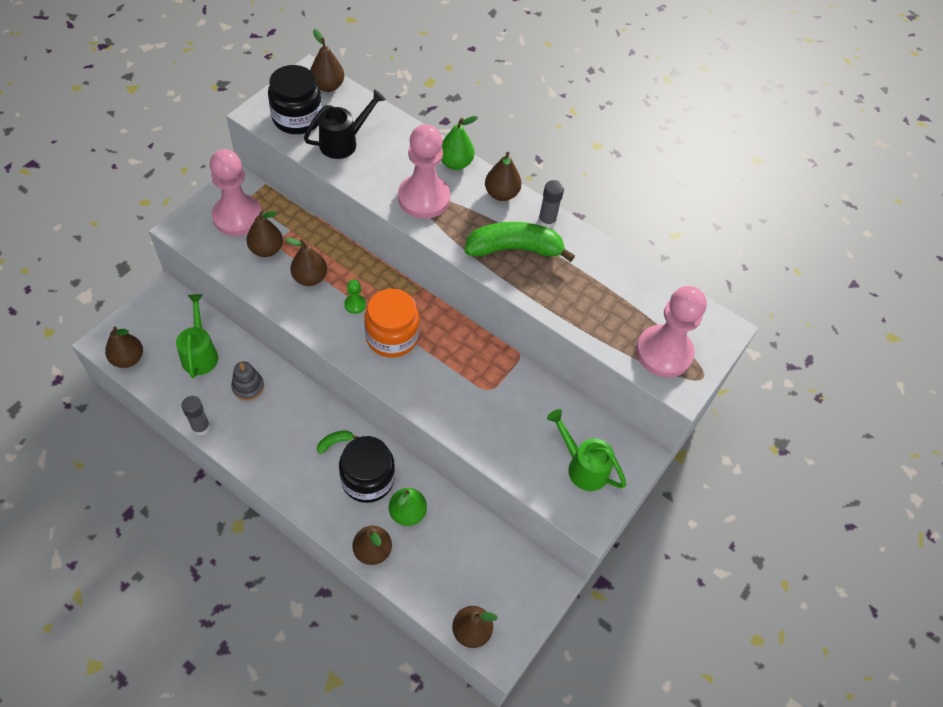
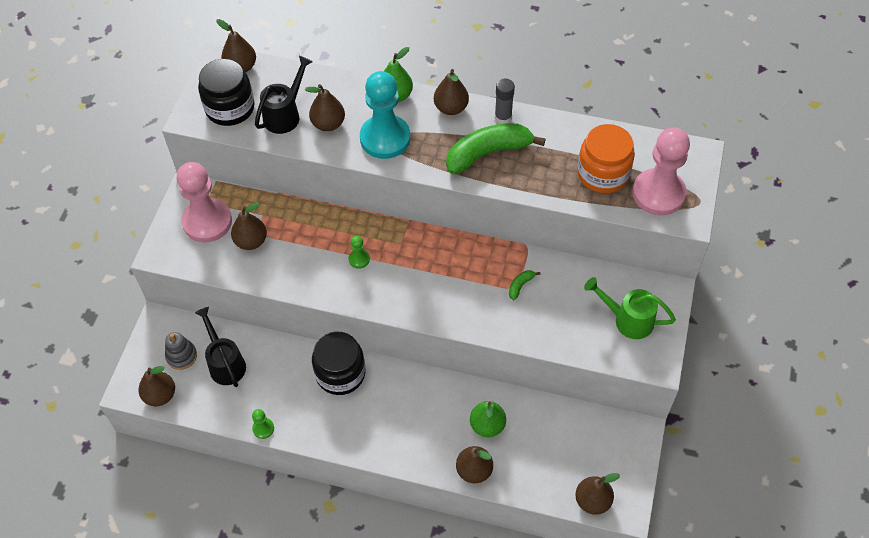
camera: 15 degrees left, 0 degrees up
(200, 354) = (225, 363): green watering can -> black watering can
(201, 427) = (263, 428): grey glue stick -> green pawn
(248, 387) = (286, 375): grey stacking toy -> grey stacking toy (181, 356)
(310, 278) = (305, 251): brown pear -> brown pear (328, 124)
(335, 442) = (391, 391): green banana -> green banana (520, 286)
(367, 479) = (437, 411): black jar -> black jar (340, 373)
(392, 336) = (407, 274): orange jar -> orange jar (603, 174)
(424, 198) = (385, 138): pink pawn -> turquoise pawn

